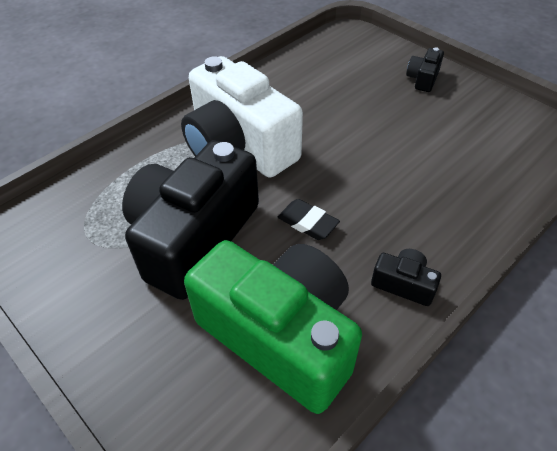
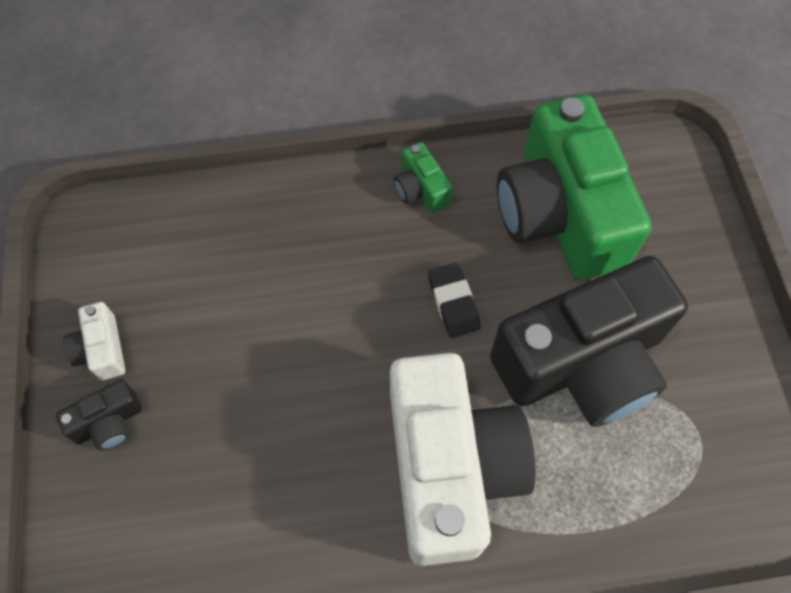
camera: 145 degrees left, 15 degrees up
(403, 284) = (421, 189): black camera -> green camera
(466, 97) = (102, 349): none -> white camera

